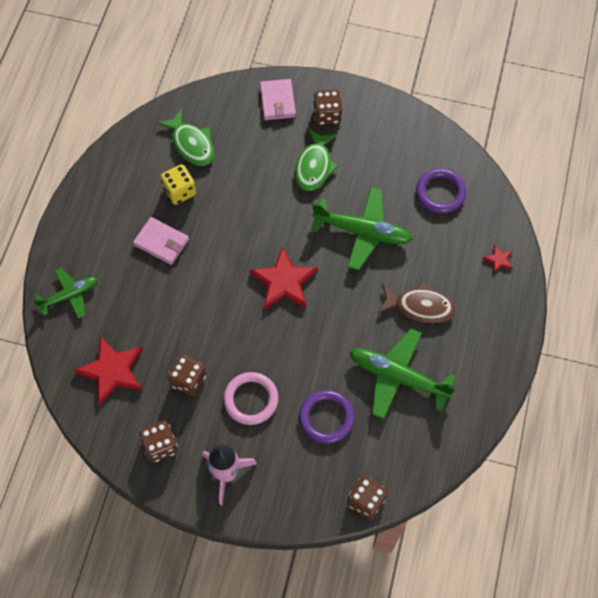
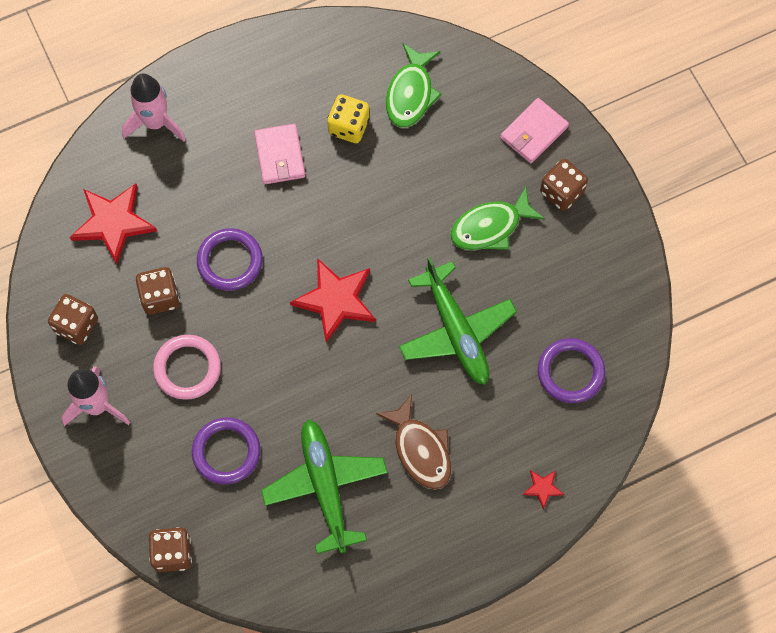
camera: 50 degrees right, 5 degrees up
(69, 295) = (155, 122): green plane -> pink rocket
(203, 322) = (230, 261): none -> purple ring

